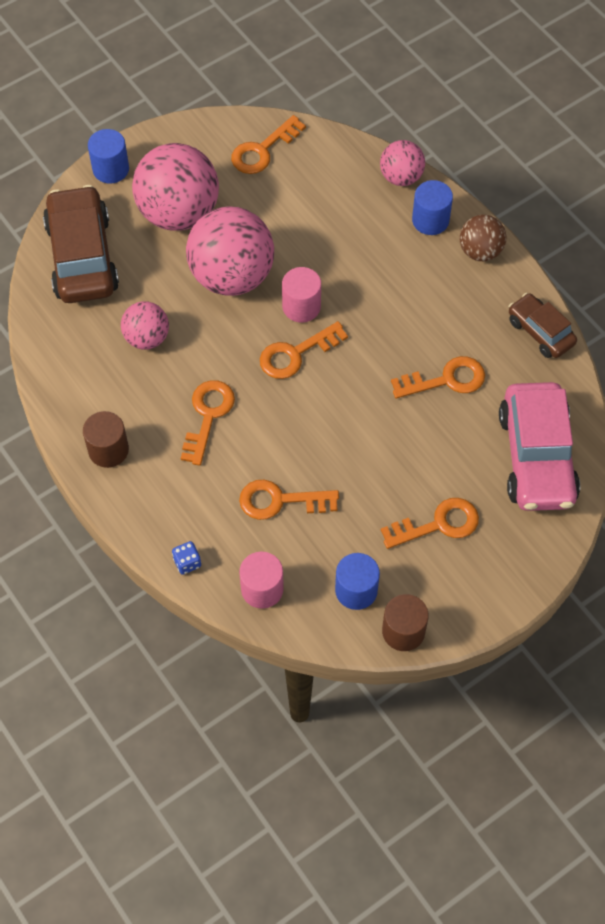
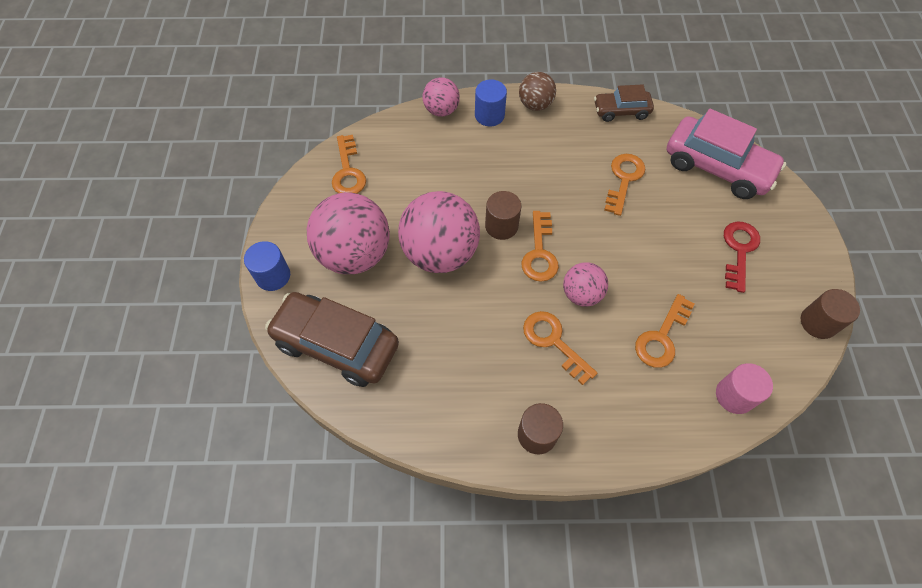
camera: 55 degrees left, 0 degrees up
(147, 338) = (451, 343): pink ball -> pink ball (581, 294)
(187, 562) = (680, 436): blue dice -> none
(301, 306) = (501, 226): pink cylinder -> brown cylinder
(356, 590) = (768, 332): blue cylinder -> none
(438, 524) = (739, 250): orange key -> red key

